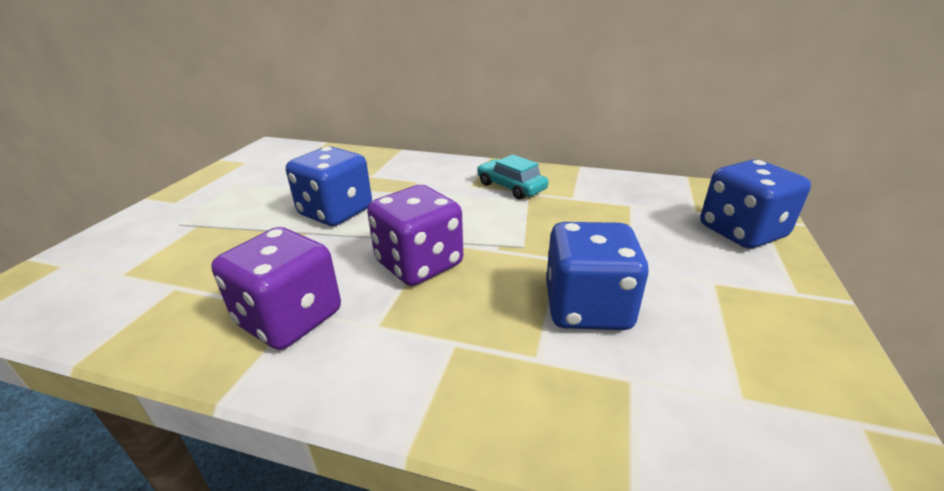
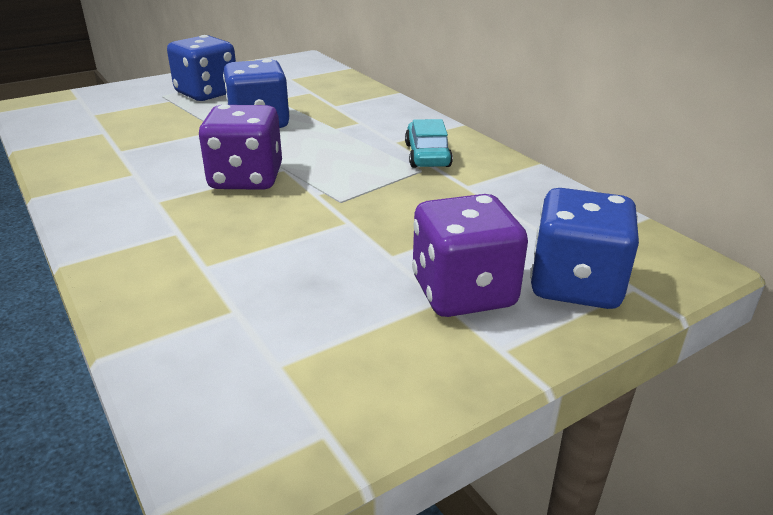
camera: 40 degrees right, 0 degrees up
(290, 318) = (123, 174): purple dice -> purple dice (463, 292)
(587, 307) = (297, 259): blue dice -> blue dice (207, 93)

